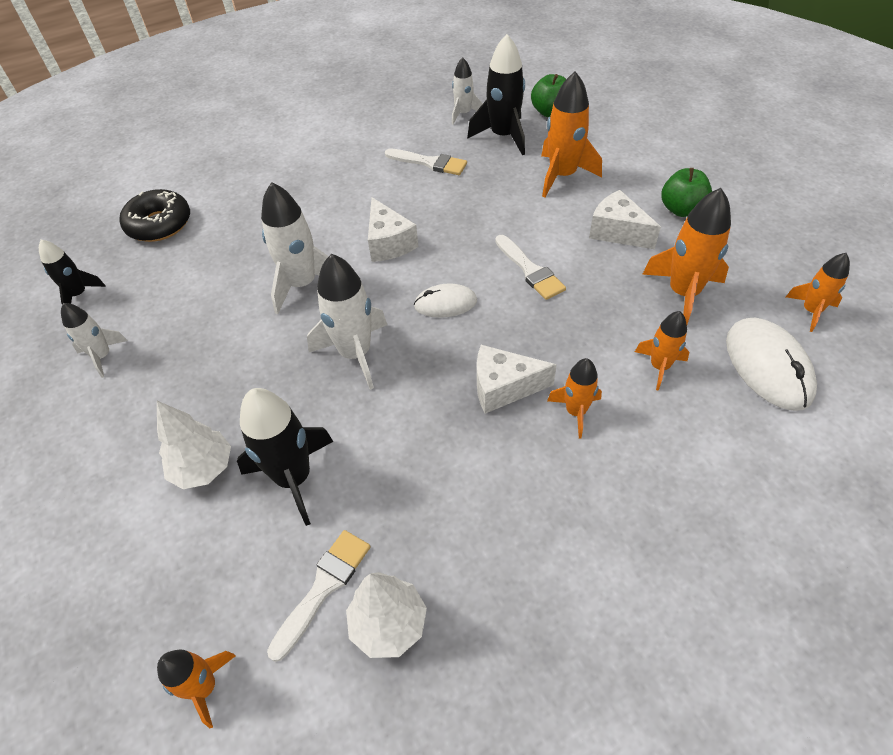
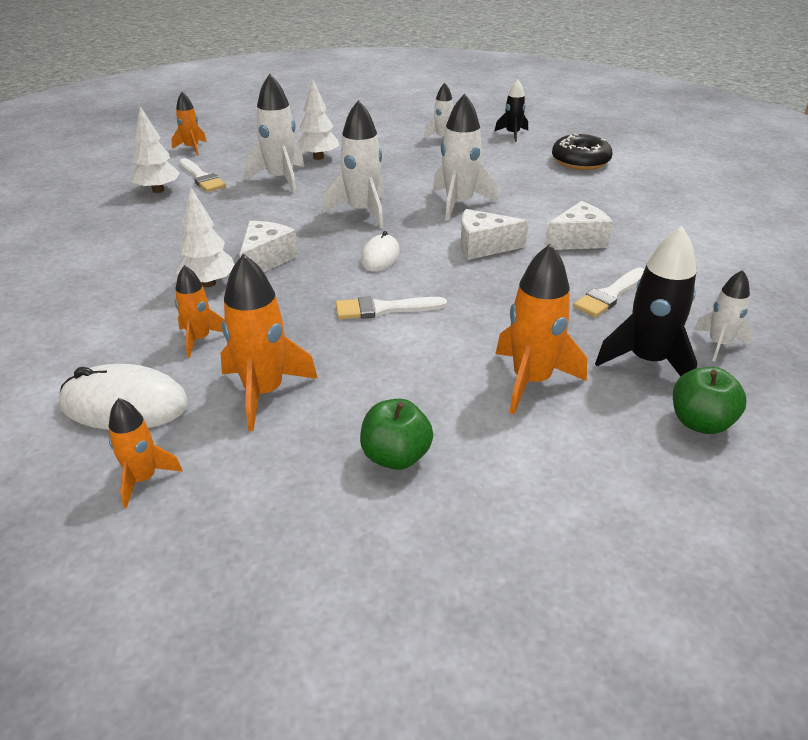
camera: 110 degrees right, 15 degrees down
(294, 478) = (281, 179): black rocket -> white rocket
(575, 412) = (208, 283): orange rocket -> white tree
(617, 232) = (395, 385): white cheese -> white cheese (577, 240)

